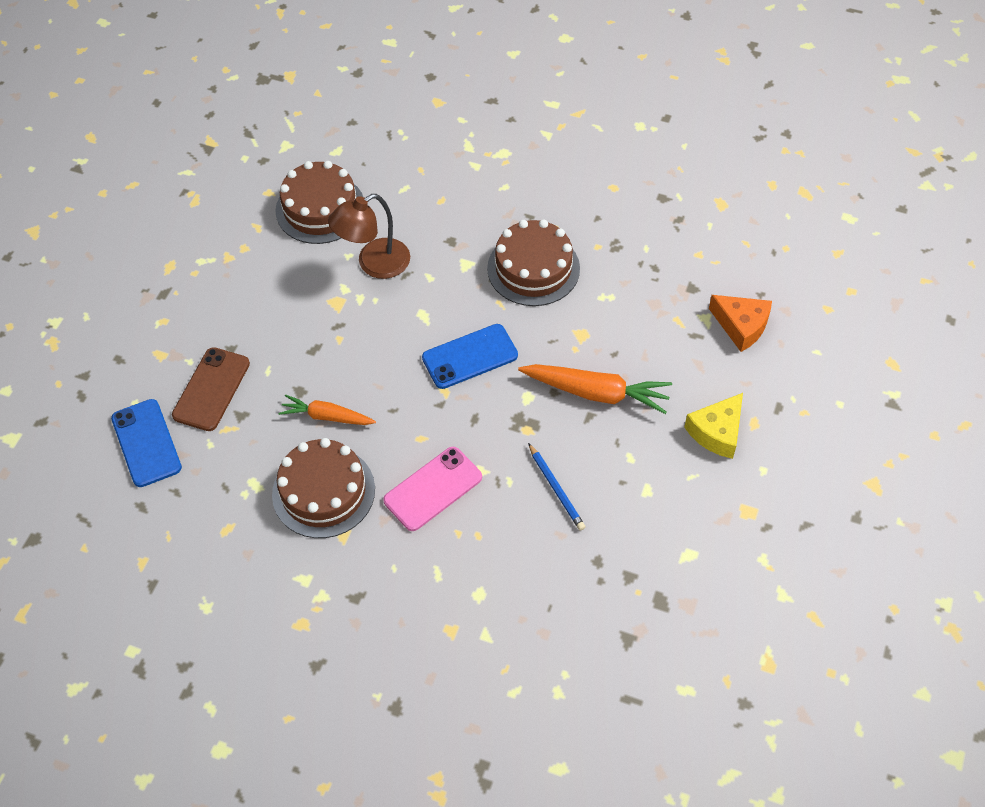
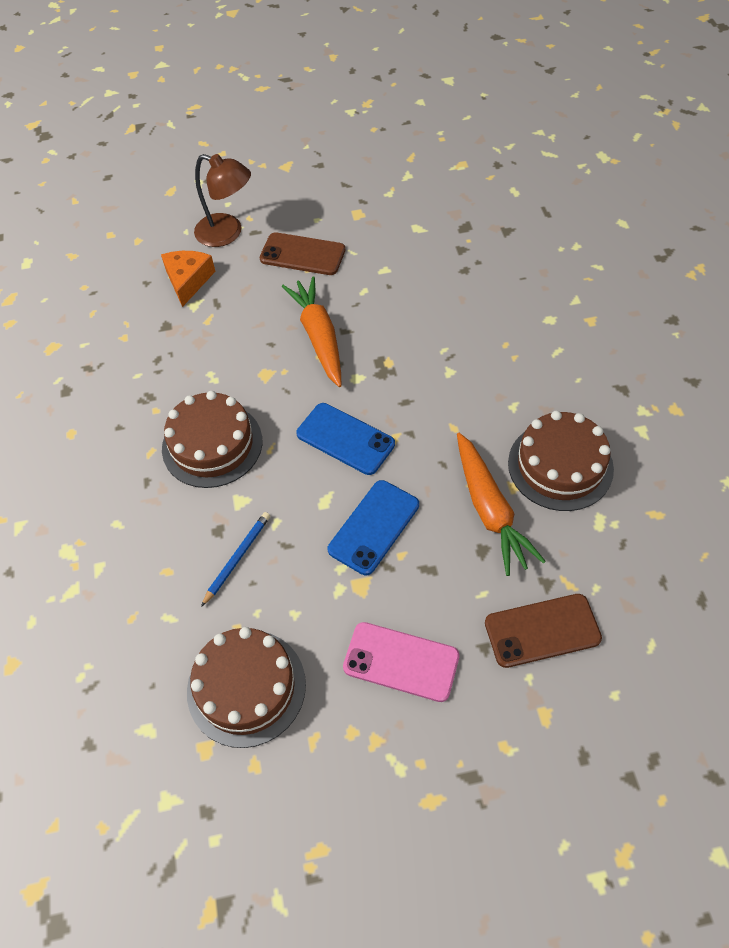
camera: 120 degrees left, 0 degrees up
(146, 443) = (643, 646): blue phone -> blue phone (374, 527)
(327, 416) = (490, 510): orange carrot -> orange carrot, size x1.58
(374, 264) = (290, 581): brown lamp -> brown lamp (227, 233)
(433, 489) = (492, 393): pink phone -> pink phone (401, 661)
(556, 488) = (426, 319): blue pencil -> blue pencil (237, 558)
(717, 432) = (302, 254): yellow cheese -> brown phone

